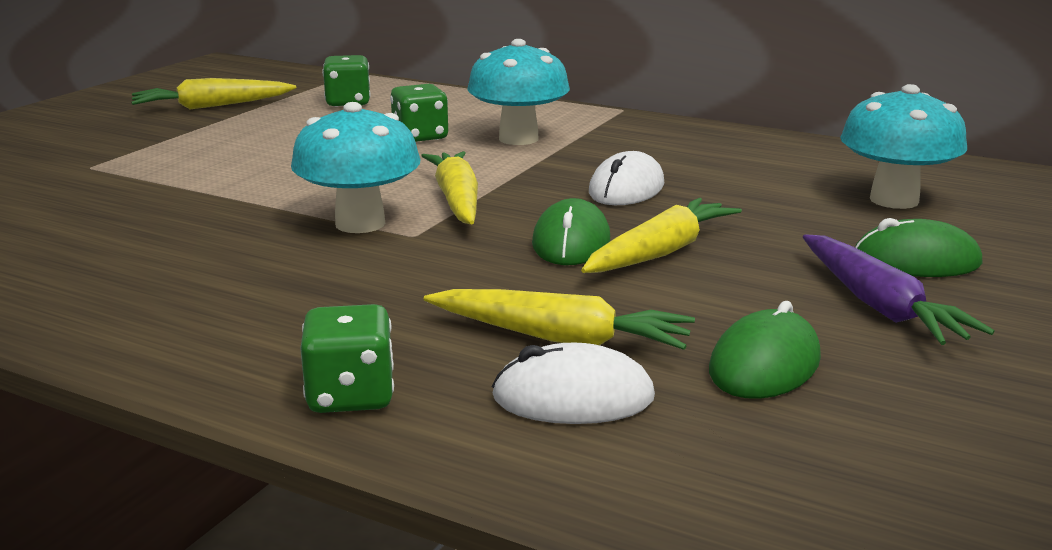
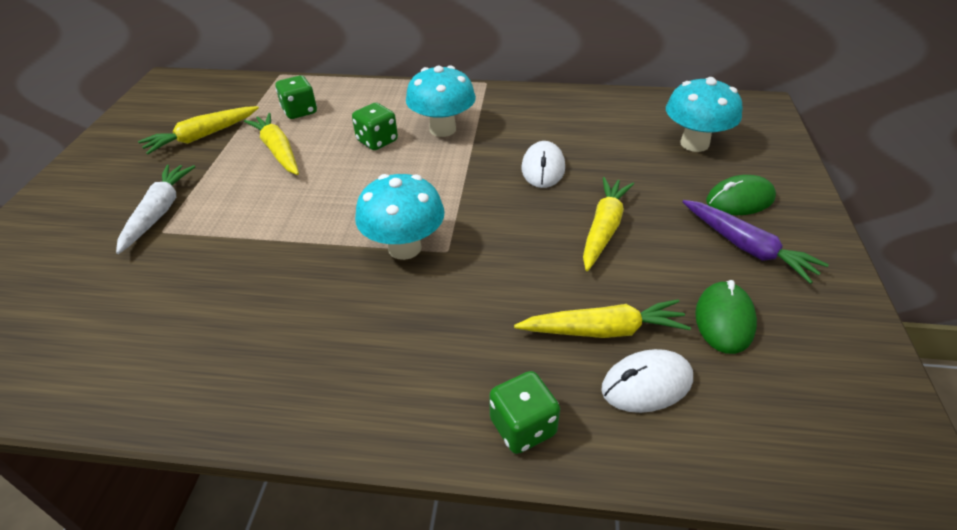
camera: 20 degrees left, 20 degrees up
(101, 153) = (159, 212): none -> white carrot
(457, 200) = (449, 206): yellow carrot -> yellow carrot (278, 151)
(571, 242) = (547, 232): green mouse -> none

